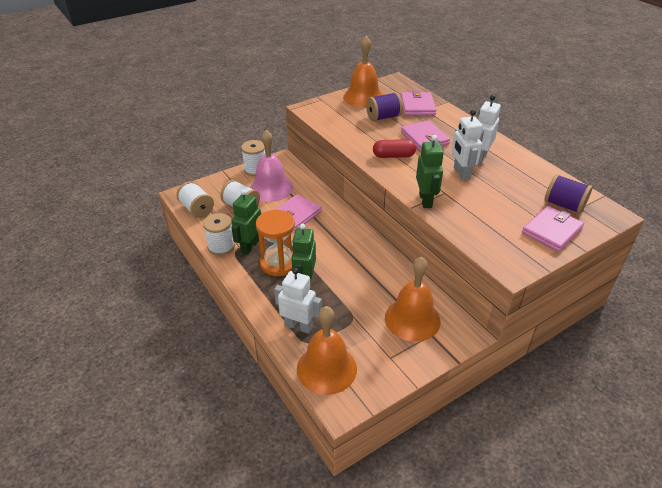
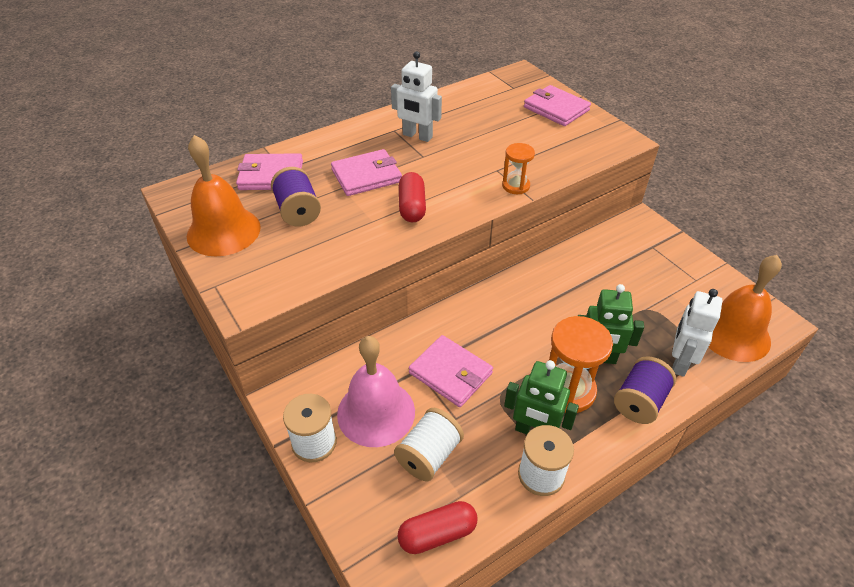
camera: 90 degrees left, 5 degrees up
(197, 209) = (437, 534): white spool -> red capsule
(412, 319) = (634, 259): orange bell -> none
(425, 200) = (515, 186): green robot -> orange hourglass
(461, 173) = (454, 153): white robot -> none
(564, 205) = (510, 95): purple spool -> purple spool (639, 402)

